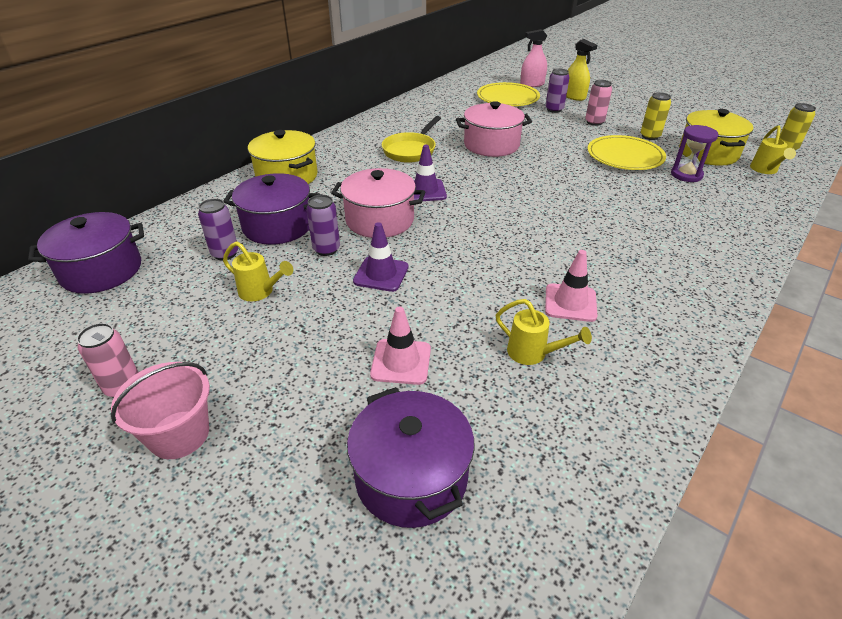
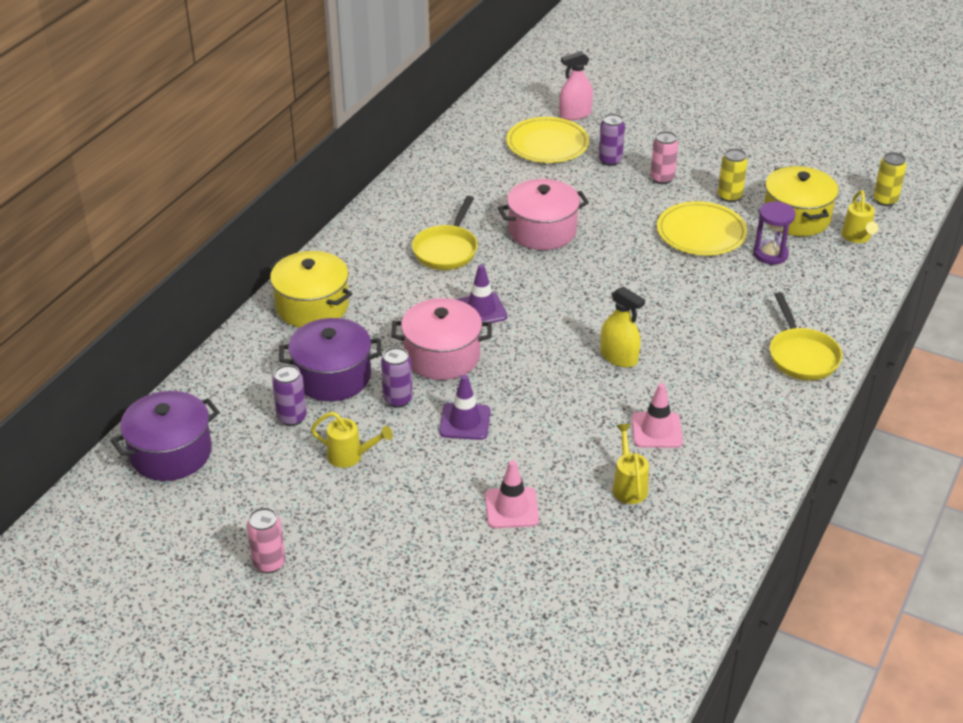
camera: 10 degrees left, 0 degrees up
(179, 434) = (342, 594): pink bucket -> none
(411, 477) = (547, 599): purple pot -> none
(533, 354) = (628, 485): yellow watering can -> yellow watering can turned 120 degrees counterclockwise
(574, 96) = (632, 133): yellow spray bottle -> yellow spray bottle (619, 357)
(721, 253) = (801, 356): none -> yellow pan

